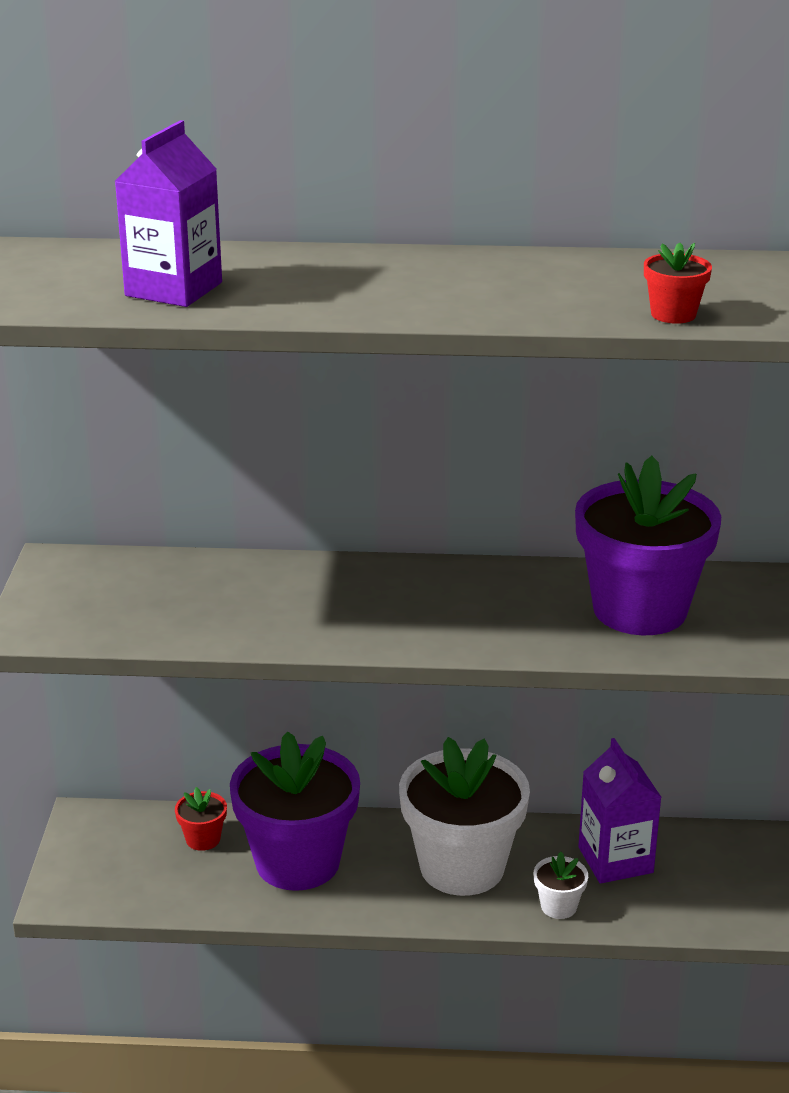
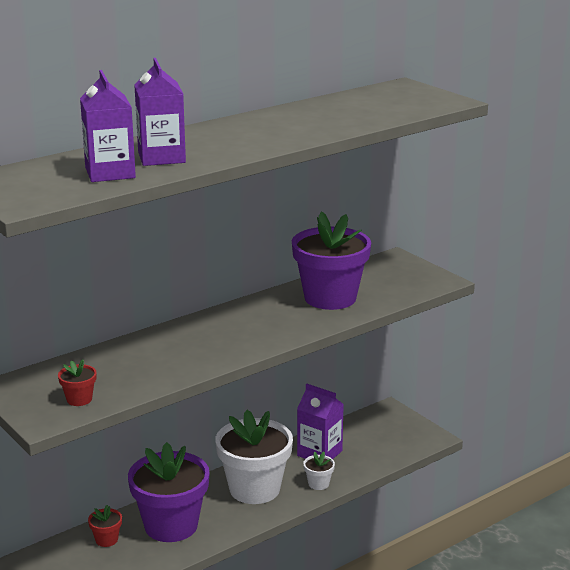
camera: 40 degrees left, 5 degrees down
(281, 286) = (161, 157): none -> purple carton
(673, 314) = (358, 123): red flower pot -> red flower pot (79, 399)

